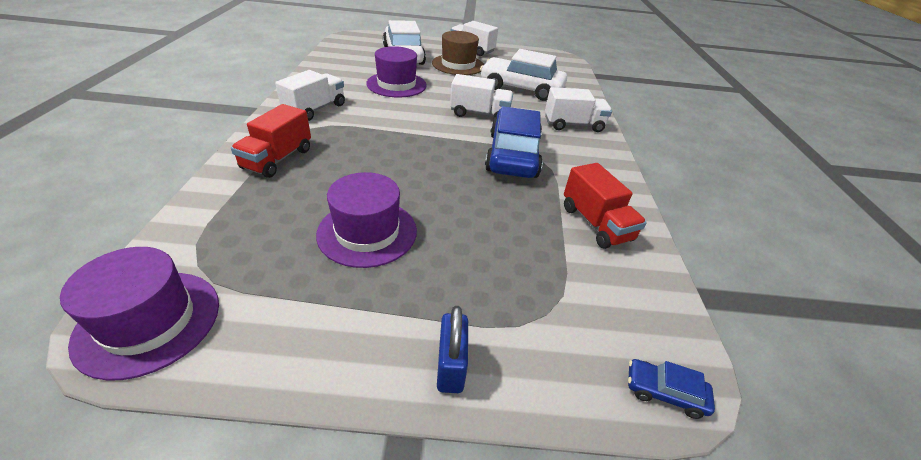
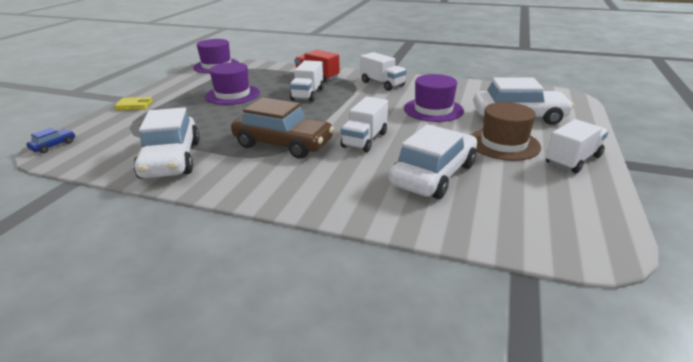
camera: 110 degrees right, 10 degrees down
(451, 366) = (134, 105): blue padlock -> yellow wallet
(513, 155) = (283, 144): blue car -> brown car
(573, 125) = (326, 190): white truck -> white truck (307, 94)
(595, 223) = (171, 159): red truck -> white car

